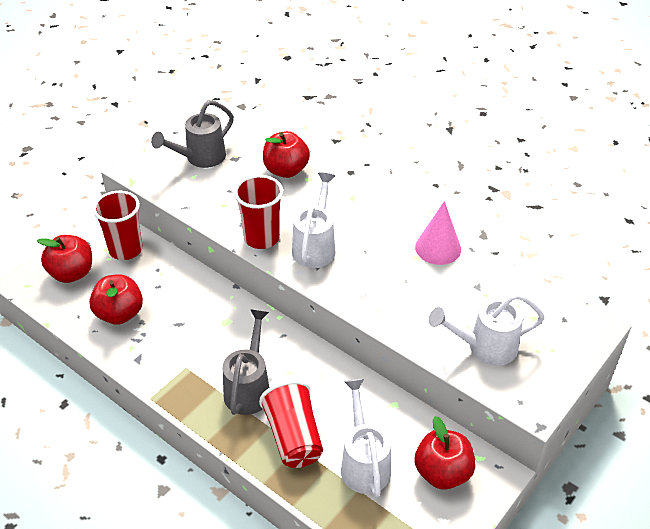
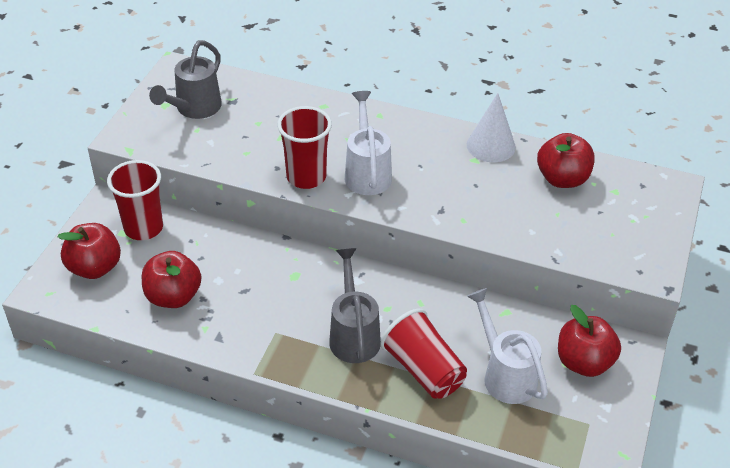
camera: 20 degrees left, 0 degrees up
(286, 170) = (295, 102): red apple -> red apple (562, 179)
(438, 248) = (491, 146): pink cone -> white cone
(485, 347) = (583, 229): white watering can -> none

